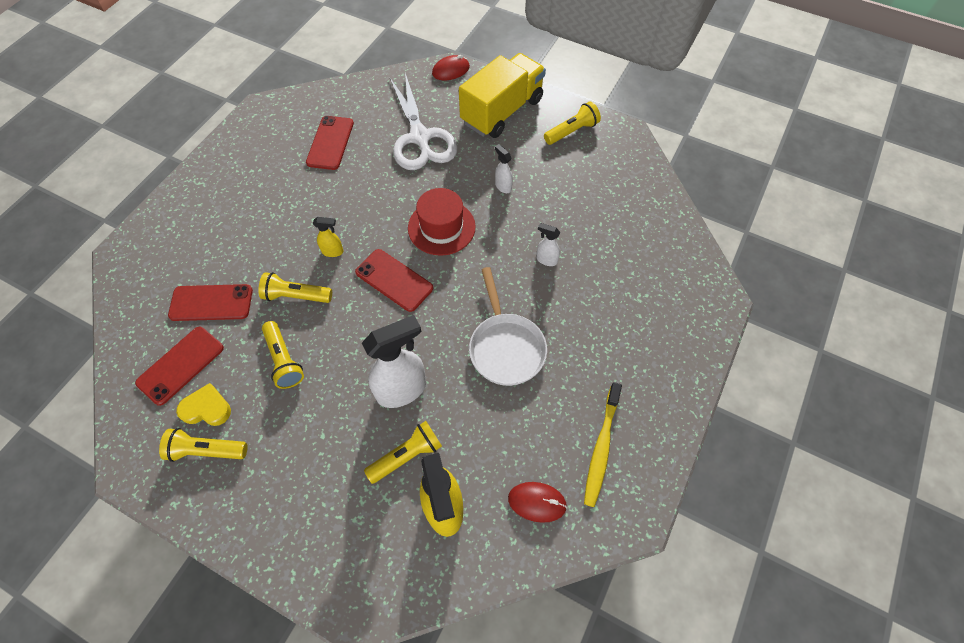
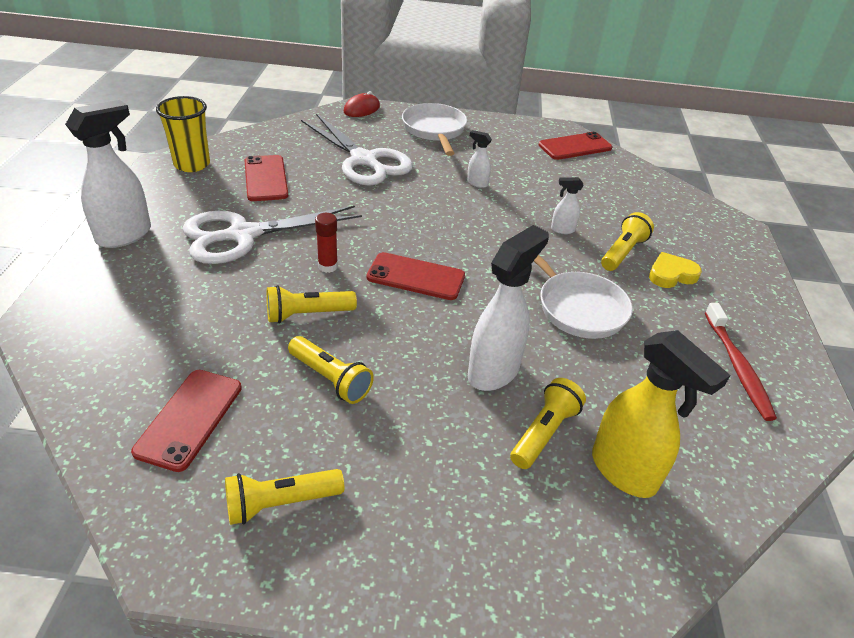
camera: 25 degrees left, 20 degrees down
(204, 183) = (125, 235): none -> white spray bottle
(207, 408) = (254, 456): yellow heart -> yellow heart (671, 274)
(211, 303) = (198, 345): red phone -> red phone (575, 147)
(281, 114) = (192, 164): none -> yellow cup
(286, 202) = (243, 235): none -> white scissors
(333, 251) = (328, 266): yellow spray bottle -> red glue stick
(441, 227) = (437, 224): red hat -> none
(502, 111) = (434, 130): yellow truck -> white pan
(537, 502) = (716, 434): red mouse -> none
(572, 131) = (512, 135): yellow flashlight -> yellow flashlight (622, 252)
(601, 447) = (737, 367): yellow toothbrush -> red toothbrush

